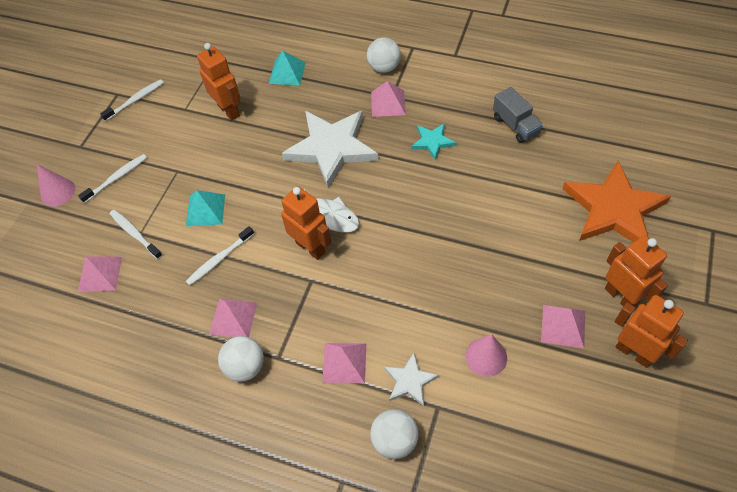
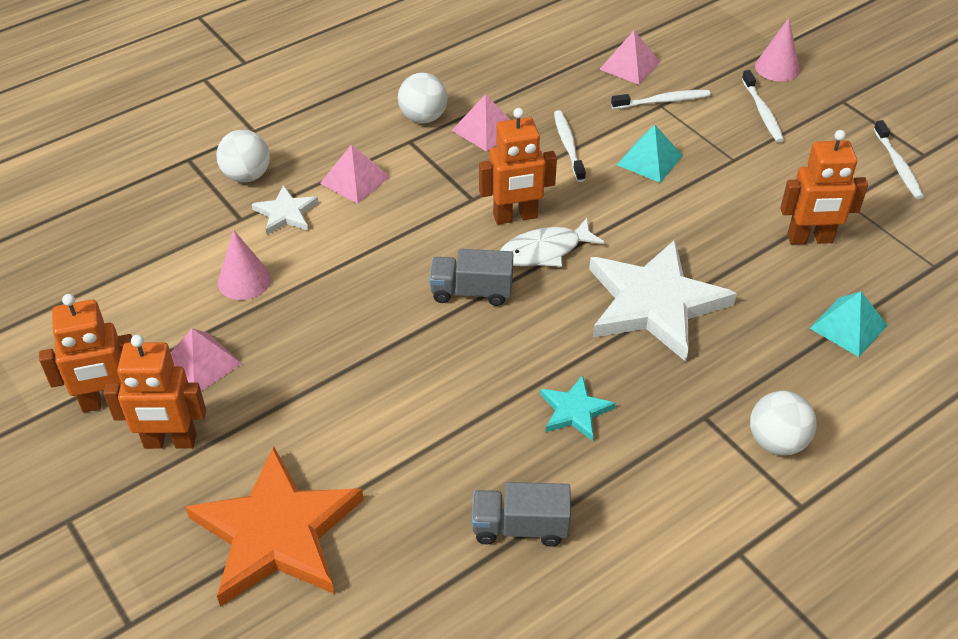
camera: 120 degrees right, 10 degrees down
(388, 103) = (693, 404): pink pyramid -> none
(391, 231) = (471, 291): none -> grey truck

